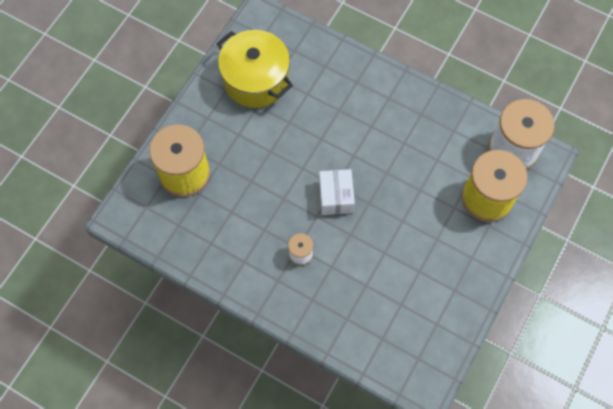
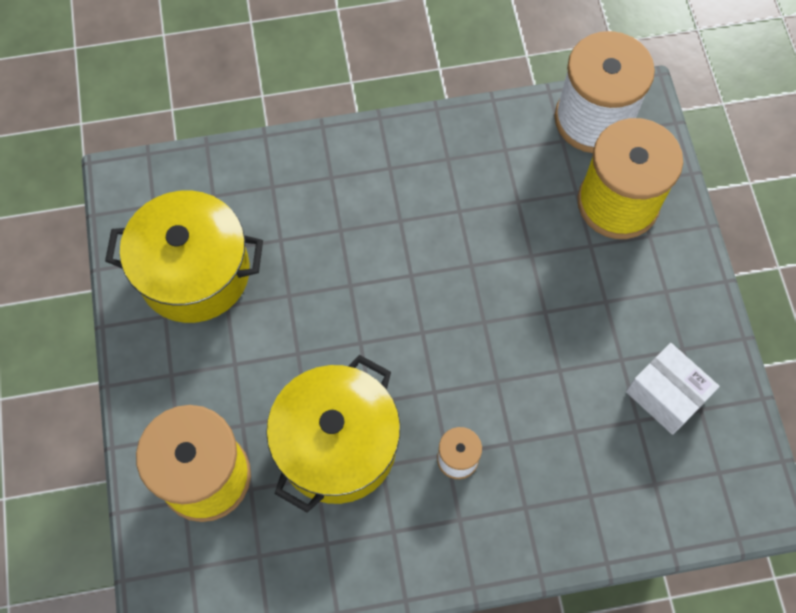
camera: 40 degrees left, 0 degrees up
(252, 205) = (337, 445): none -> yellow pot
(335, 197) = (436, 347): white box -> white box (666, 395)

